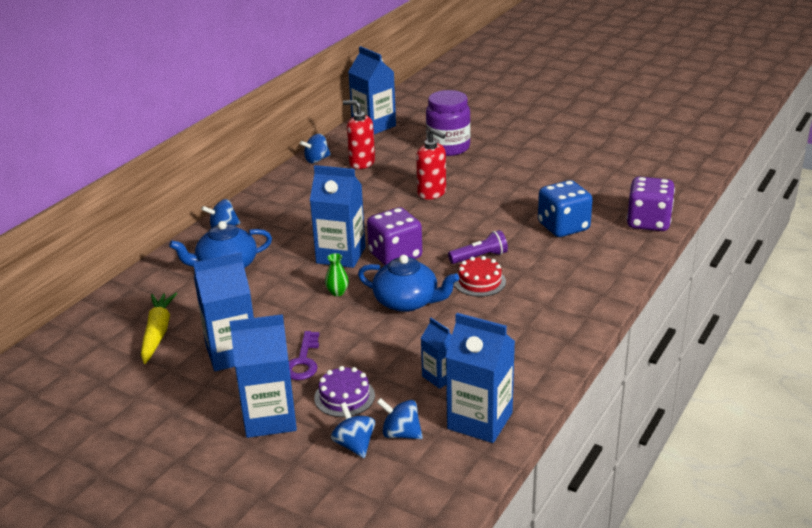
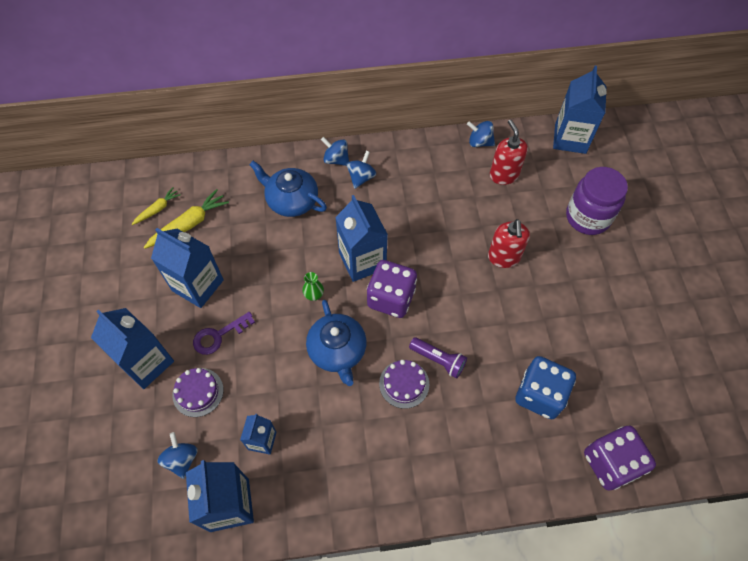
camera: 50 degrees right, 30 degrees up
(109, 346) = (157, 209): none -> yellow carrot
(354, 445) = (152, 437): blue spinning top -> blue spinning top (361, 177)
(479, 281) = (404, 384): red cake -> purple cake

